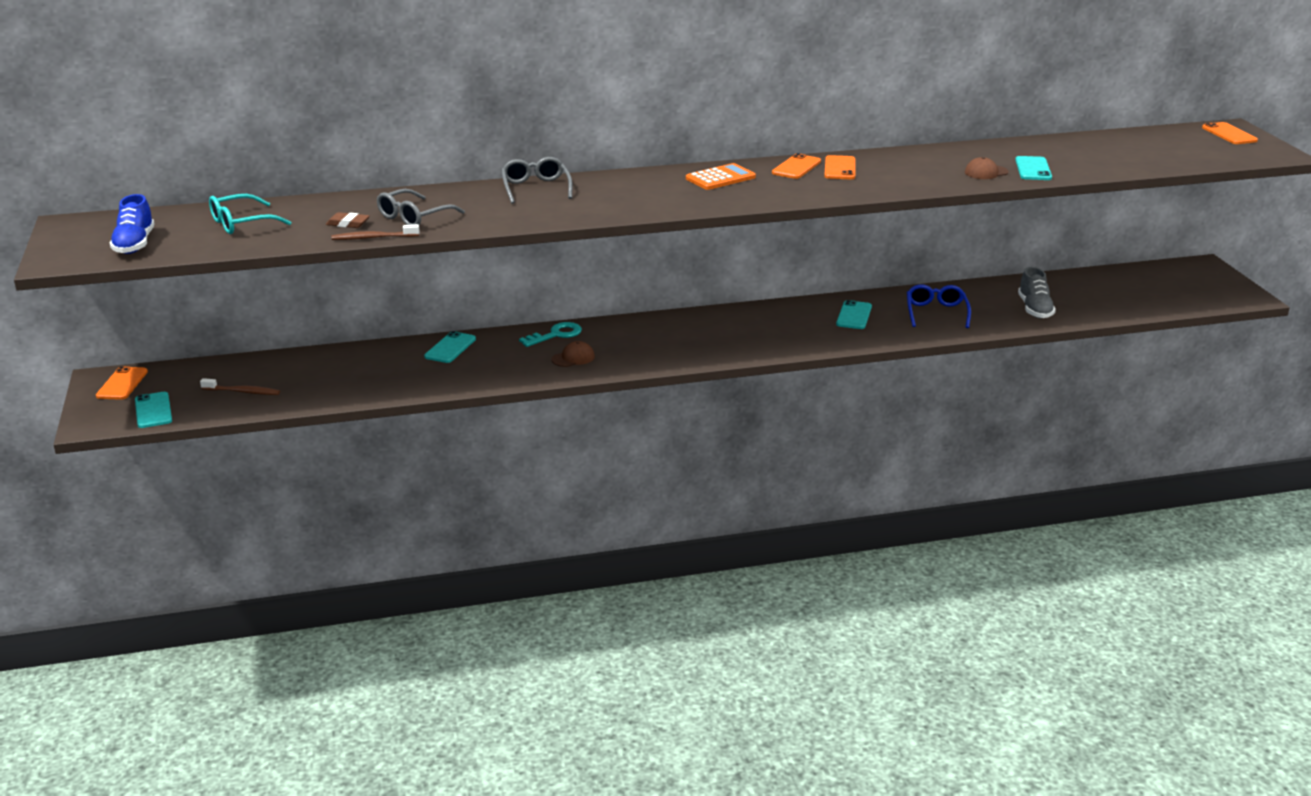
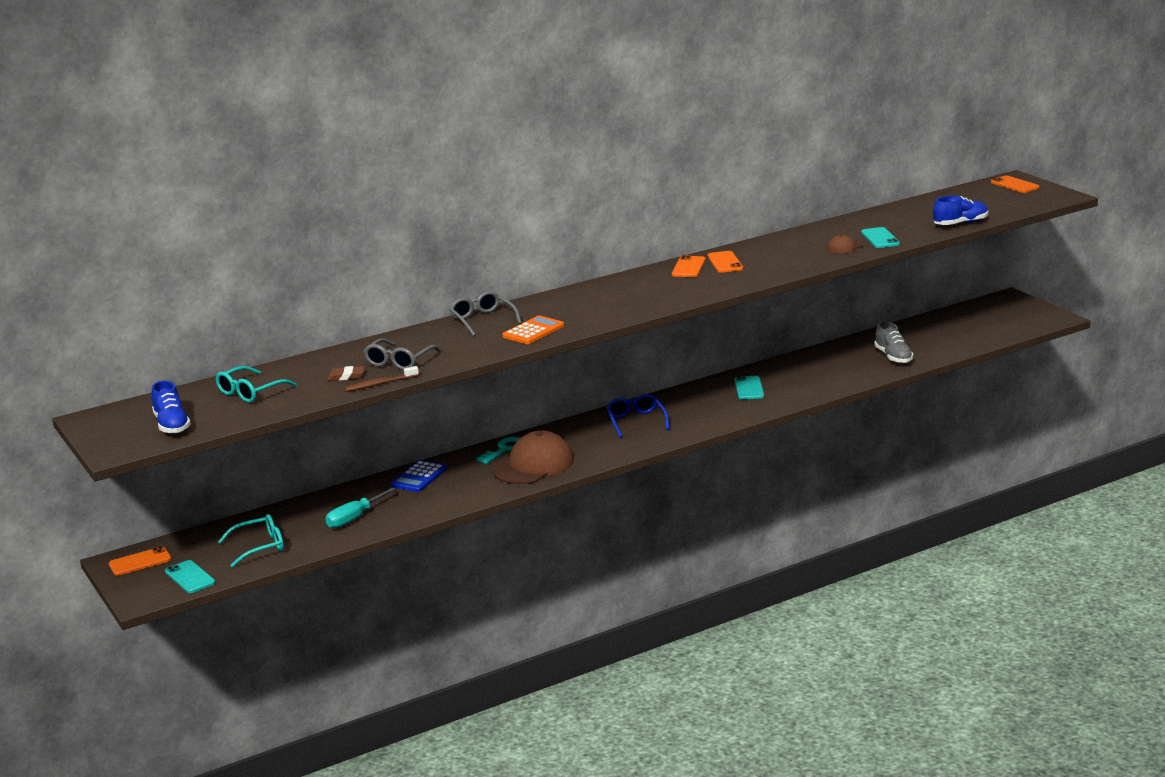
camera: 15 degrees left, 5 degrees down
(122, 384) = (140, 562): orange phone -> orange phone turned 75 degrees clockwise
(242, 392) = (259, 547): brown toothbrush -> turquoise glasses
(355, 379) = (354, 518): none -> turquoise screwdriver
(450, 348) = (419, 477): turquoise phone -> blue calculator
(573, 358) = (534, 465): brown cap -> brown cap, size x2.18
(720, 178) = (632, 286): orange calculator -> orange calculator (533, 331)
(936, 313) = (815, 374): blue glasses -> blue glasses (636, 421)
(1138, 167) = (960, 224): none -> blue shoe

